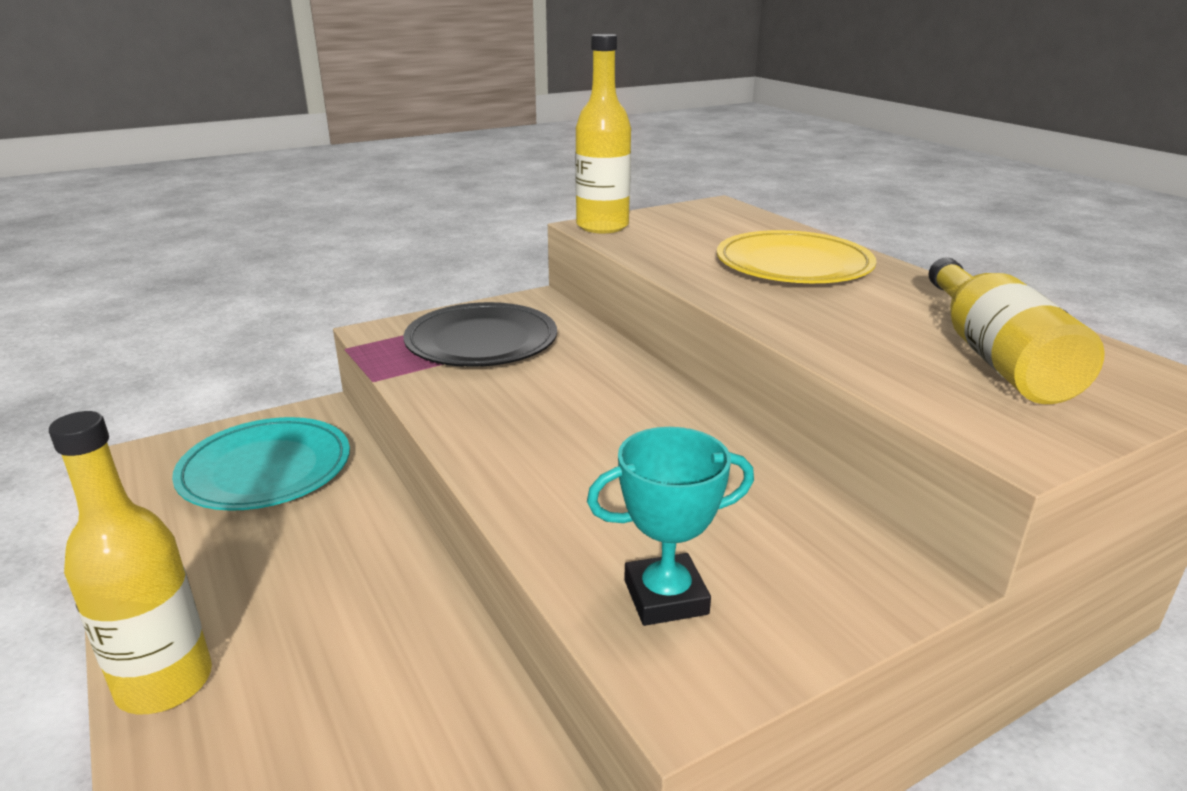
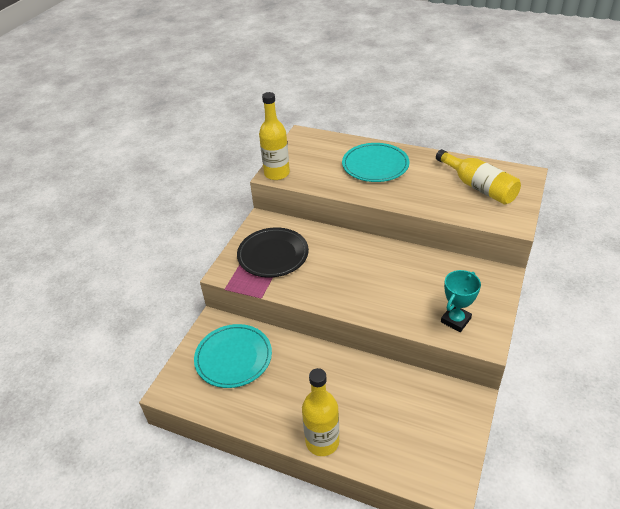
camera: 35 degrees left, 15 degrees up
(793, 265) = (375, 165): yellow plate -> turquoise plate

